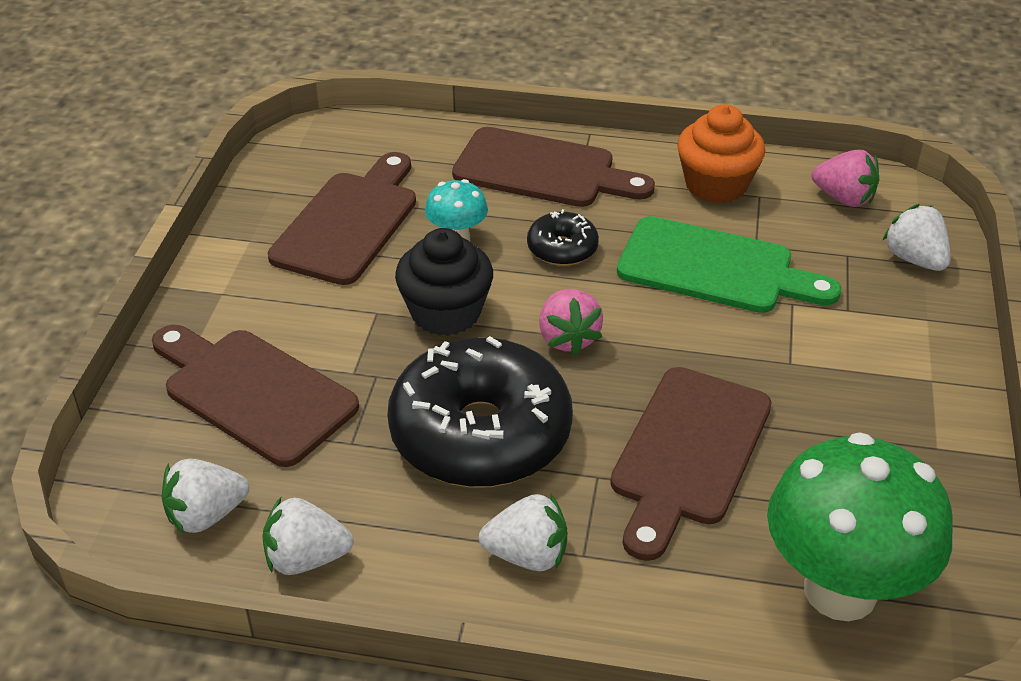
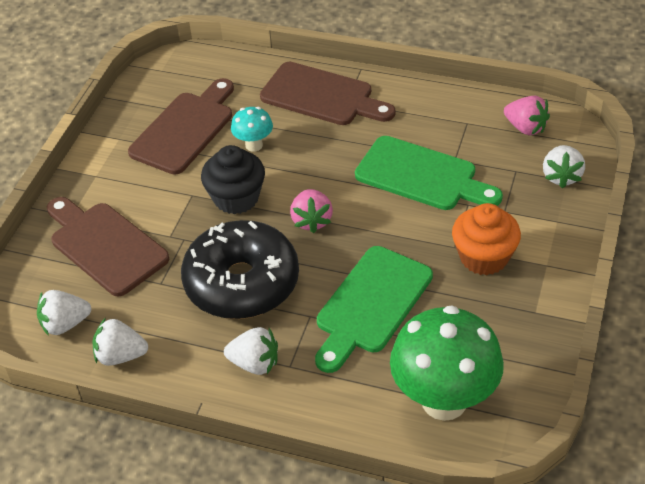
camera: 10 degrees right, 5 degrees up
(562, 249) = (322, 156): black donut -> none
(688, 453) = (371, 304): brown cutting board -> green cutting board
(716, 185) = (439, 113): orange cupcake -> orange cupcake (484, 257)
(914, 259) = (561, 176): white strawberry -> white strawberry turned 150 degrees counterclockwise

